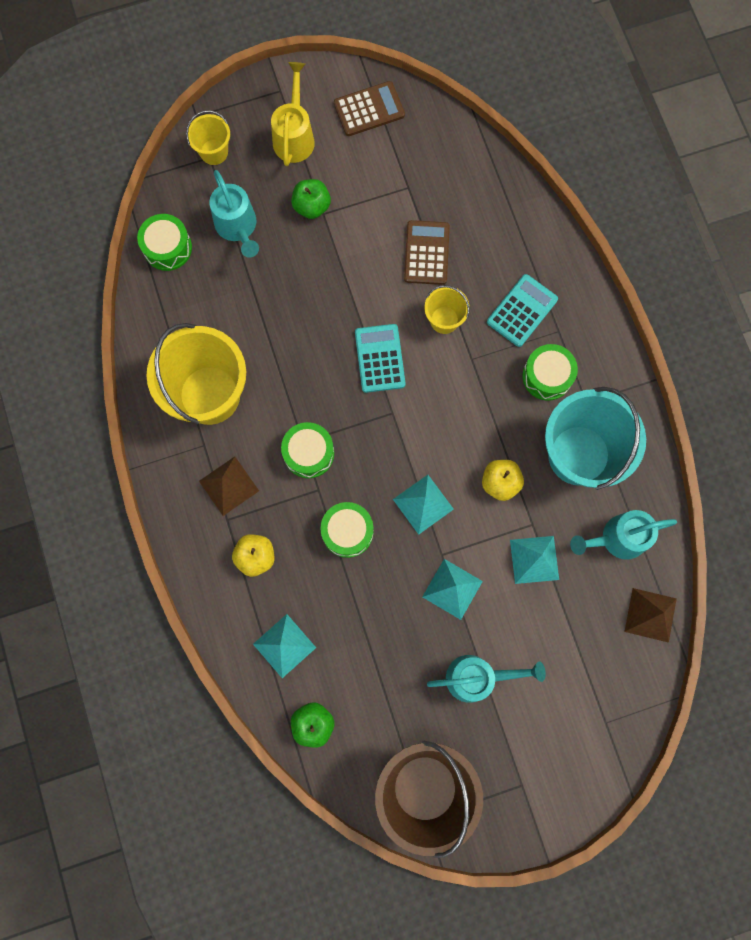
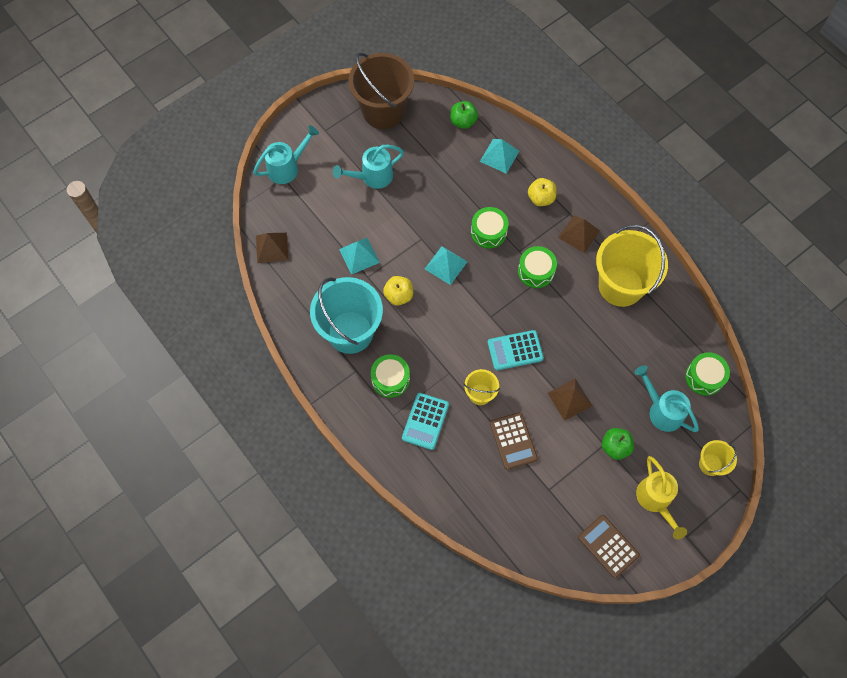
camera: 160 degrees right, 10 degrees down
(339, 277) = (569, 399): none -> brown pyramid
(369, 109) = (608, 546): brown calculator -> brown calculator turned 90 degrees clockwise
(379, 358) = (515, 350): turquoise calculator -> turquoise calculator turned 105 degrees clockwise
(452, 589) = (407, 221): turquoise pyramid -> none
(617, 538) = (307, 287): turquoise watering can -> turquoise watering can (287, 168)

